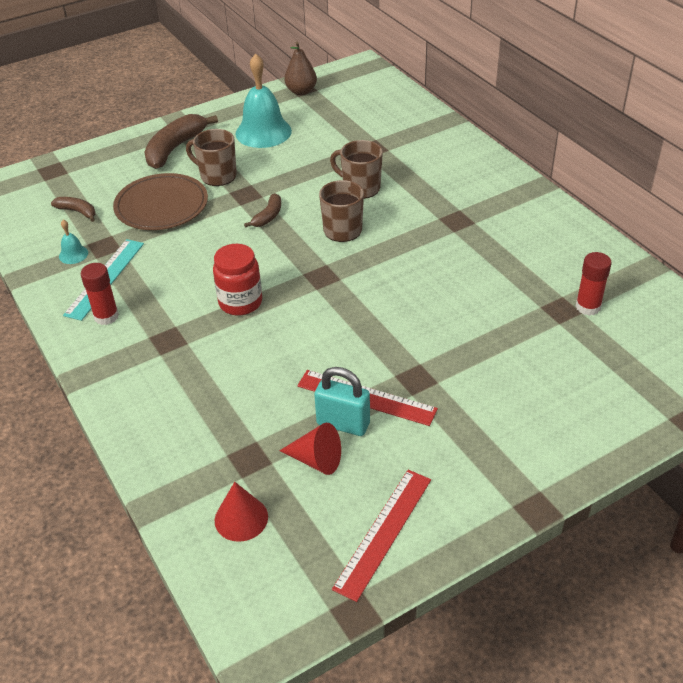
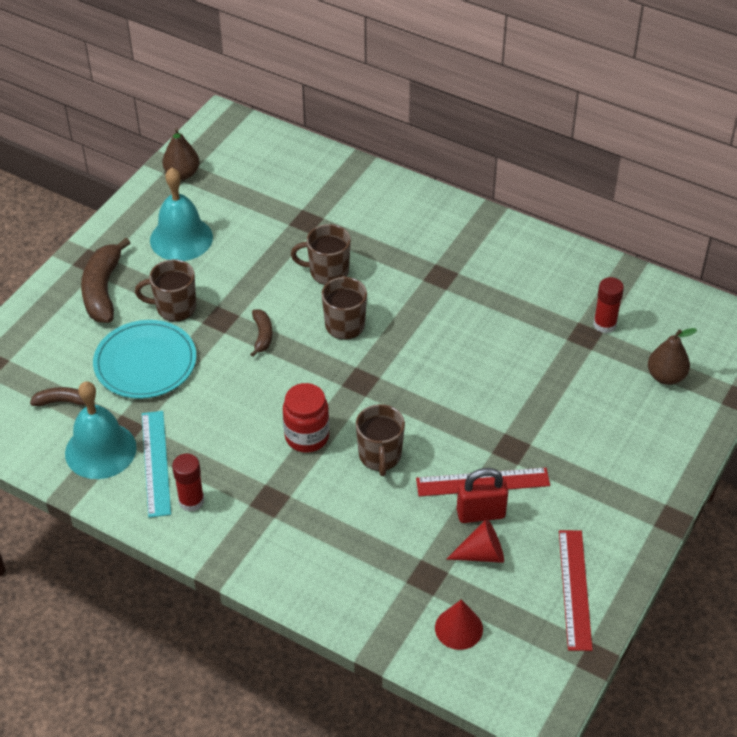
camera: 30 degrees left, 5 degrees up
(73, 254) = (100, 450): turquoise bell -> turquoise bell, size x2.25
(161, 206) = (145, 363): brown plate -> turquoise plate
(290, 340) = (380, 456): none -> brown mug
(343, 424) = (480, 513): turquoise padlock -> red padlock
(622, 373) = (666, 376): none -> brown pear

